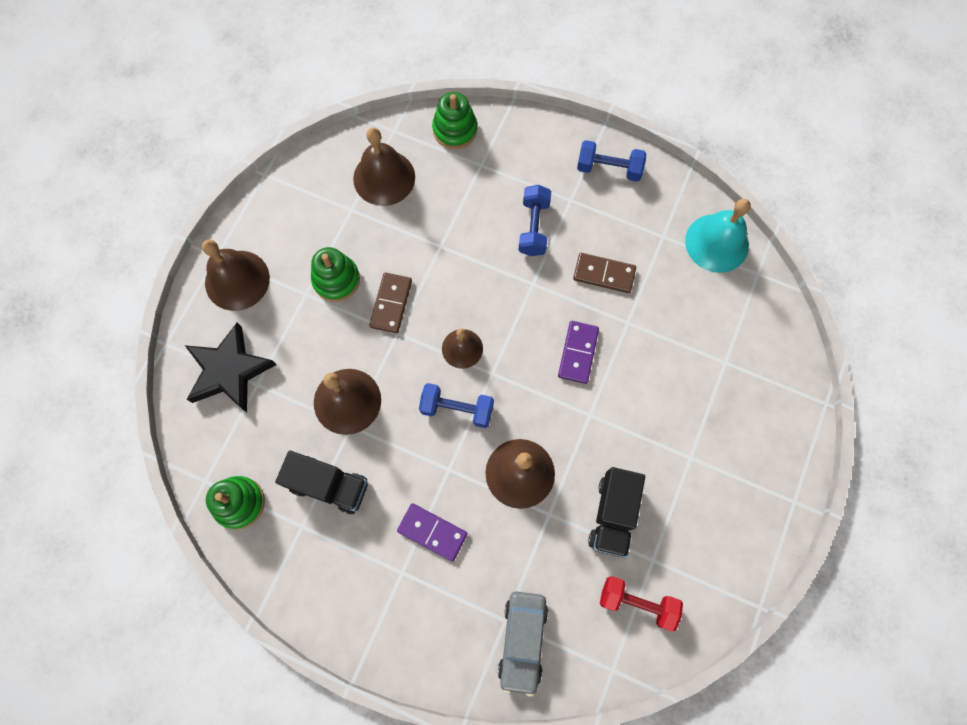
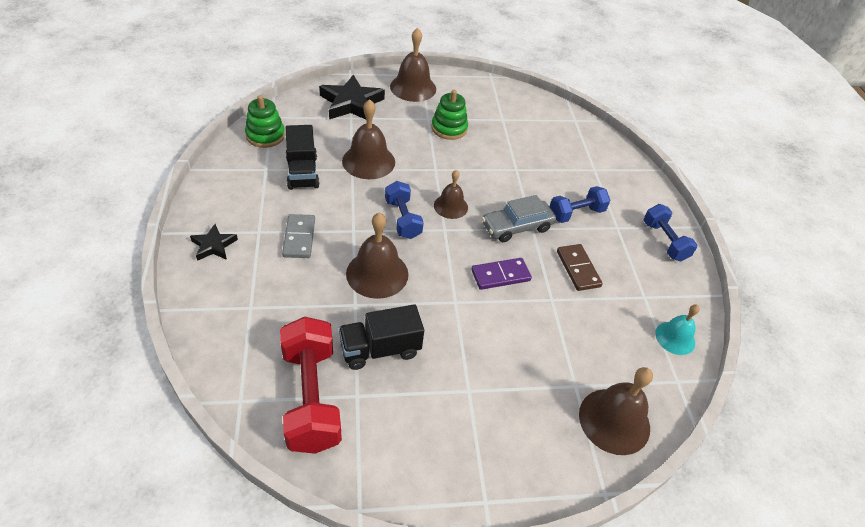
camera: 55 degrees right, 25 degrees down
(384, 177) = (538, 126): brown bell -> brown bell (614, 421)
(391, 304) = (454, 159): brown domino -> none
(400, 630) = (214, 245): none -> black star
(432, 532) = (299, 238): purple domino -> grey domino
(455, 130) = (606, 148): green stacking toy -> none
(522, 641) = (238, 324): grey car -> grey car (517, 227)
(637, 602) = (311, 397): red dumbbell -> red dumbbell, size x1.64
(717, 243) = (675, 338): turquoise bell -> turquoise bell, size x0.62

